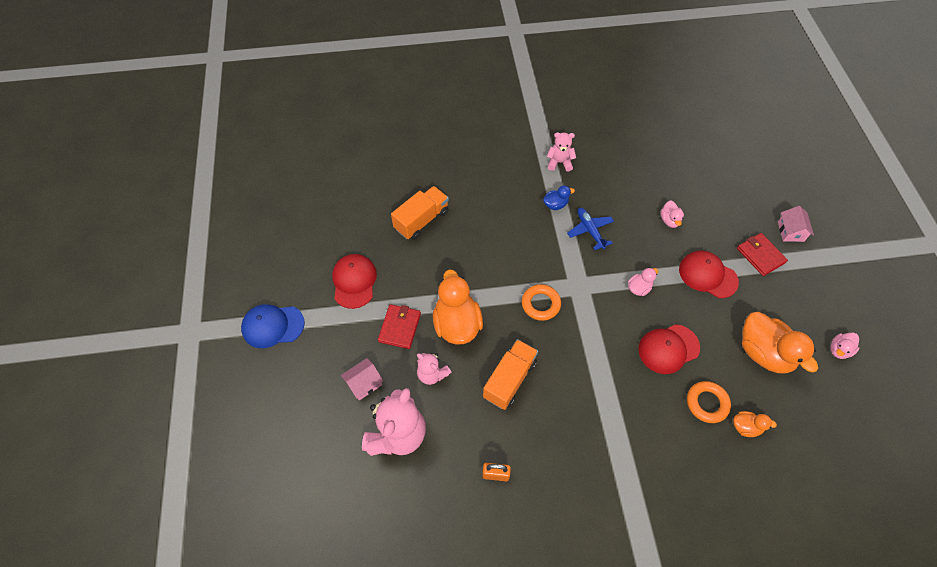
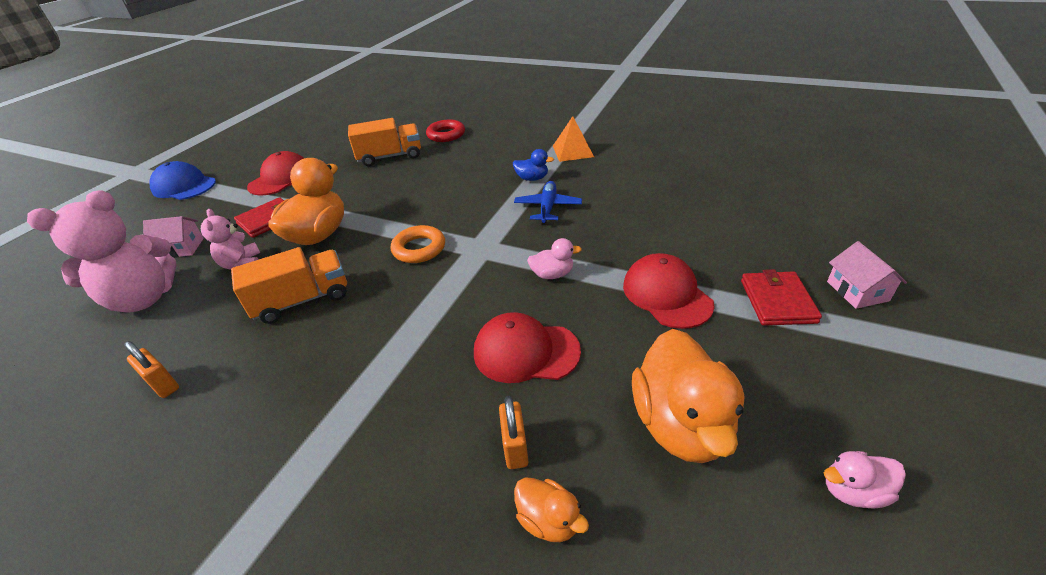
camera: 35 degrees right, 20 degrees down
(442, 176) = (446, 135): none -> red ring
(559, 162) = (573, 151): pink teddy bear -> orange pyramid
(669, 220) = (661, 226): pink duck -> none
(707, 403) = (515, 447): orange ring -> orange padlock
(790, 231) = (857, 291): pink house -> pink house turned 45 degrees counterclockwise

